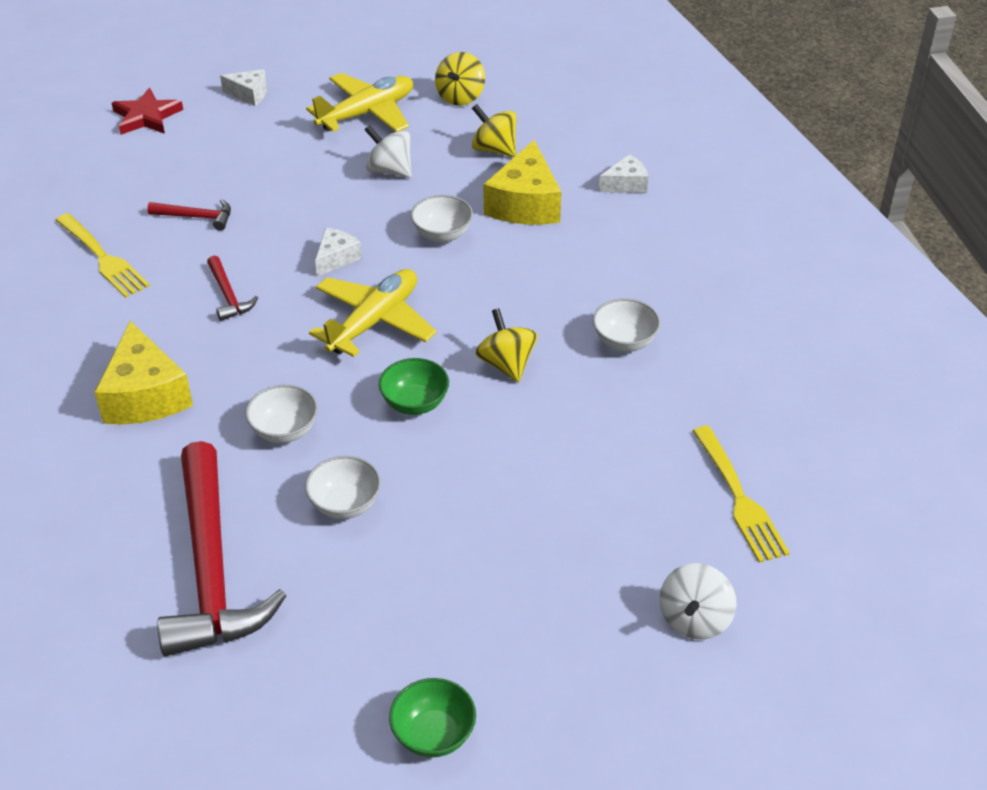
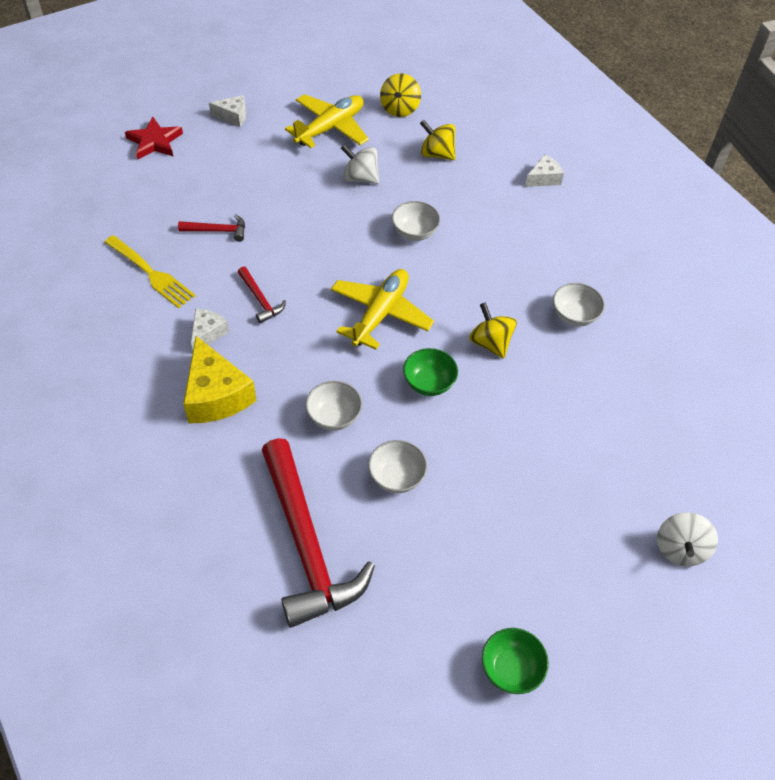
camera: 10 degrees left, 10 degrees up
(336, 258) = (337, 260): white cheese -> white cheese (207, 333)
(525, 204) = (471, 201): yellow cheese -> none
(738, 497) = (688, 442): yellow fork -> none

